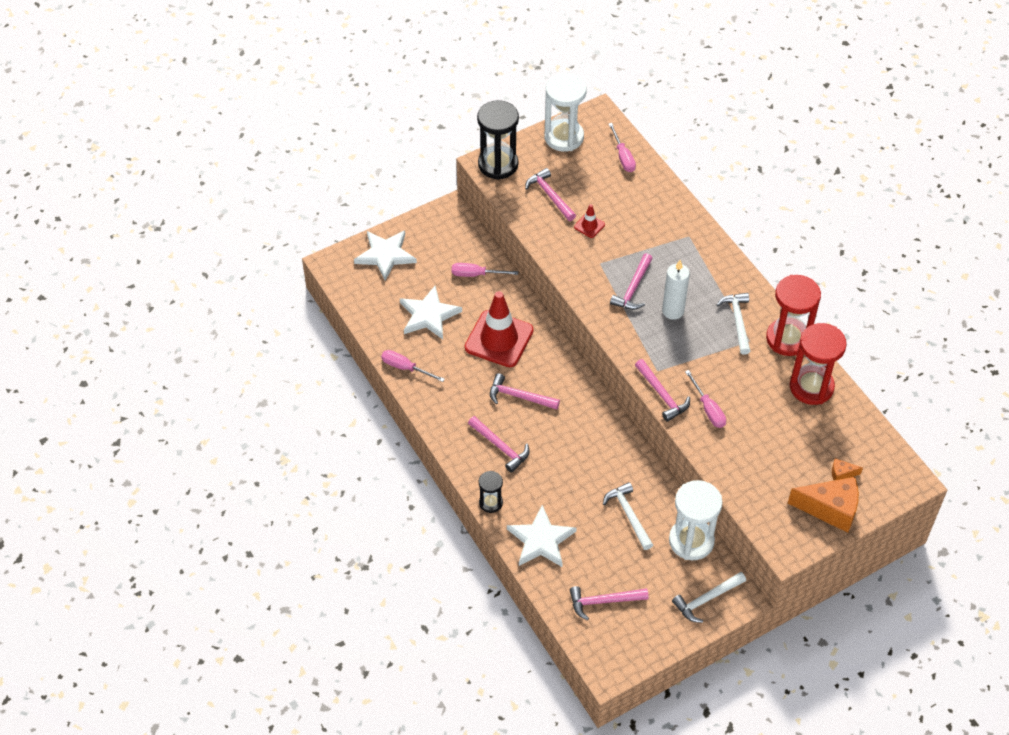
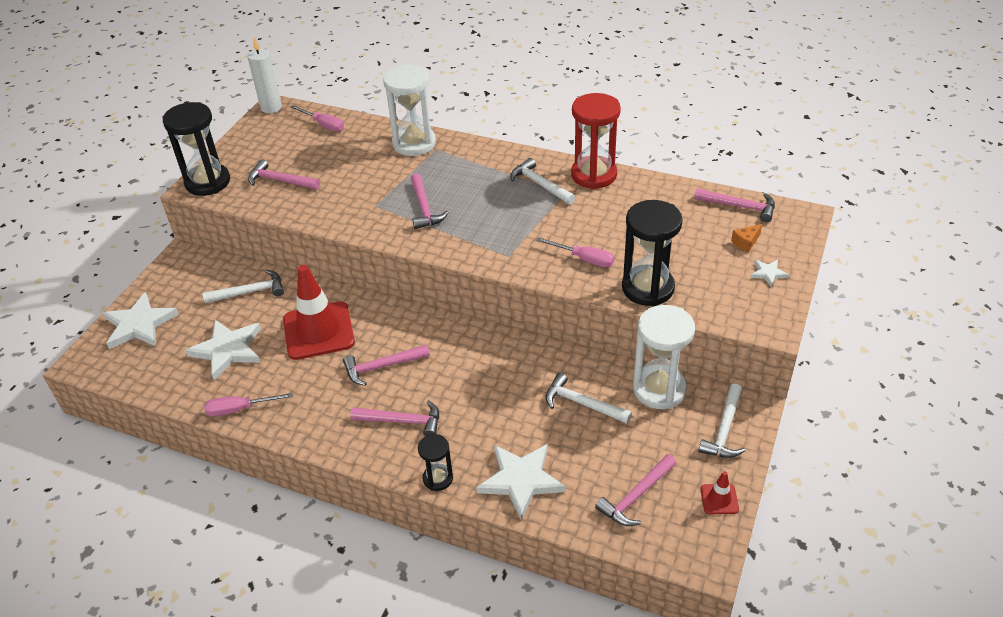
camera: 35 degrees left, 10 degrees down
(476, 274) = (250, 292): pink screwdriver -> white hammer
(564, 137) = (255, 136): white hourglass -> white hourglass (414, 143)
(589, 226) = (338, 184): red traffic cone -> red traffic cone (719, 499)
(662, 395) = (532, 271): pink hammer -> pink hammer (739, 207)
(673, 311) = (476, 206): white candle -> white candle (271, 108)
(730, 462) = (647, 288): none -> black hourglass
(811, 387) = (650, 196): red hourglass -> none
(830, 509) = (768, 273): orange cheese -> white star

